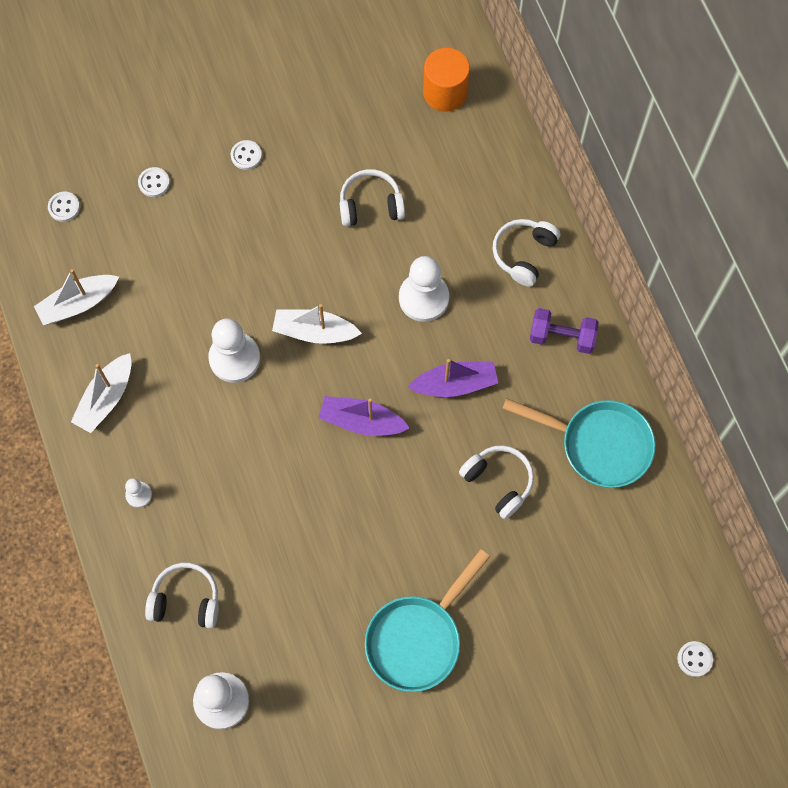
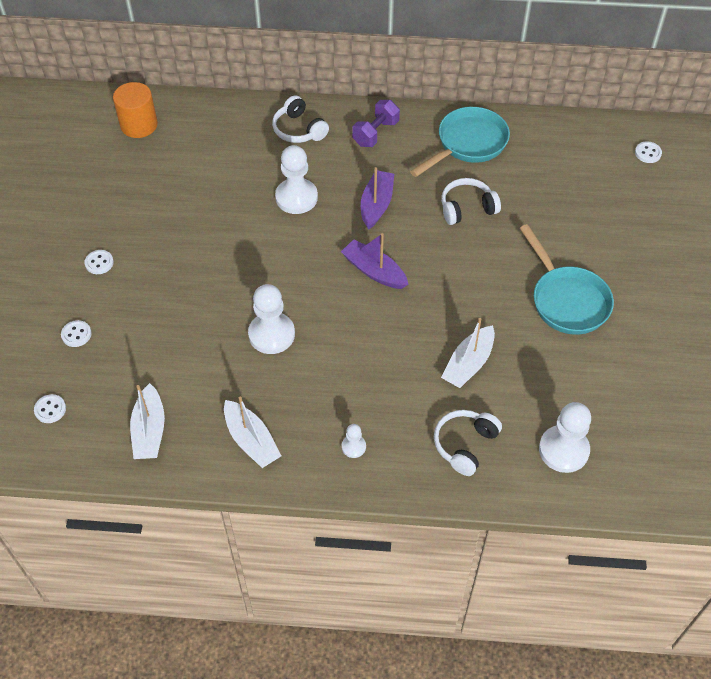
camera: 65 degrees left, 15 degrees down
(314, 332) = (281, 273): white boat -> white boat (468, 364)
(361, 421) = (374, 271): purple boat -> purple boat turned 90 degrees clockwise
(370, 205) = (199, 201): white headphones -> none

